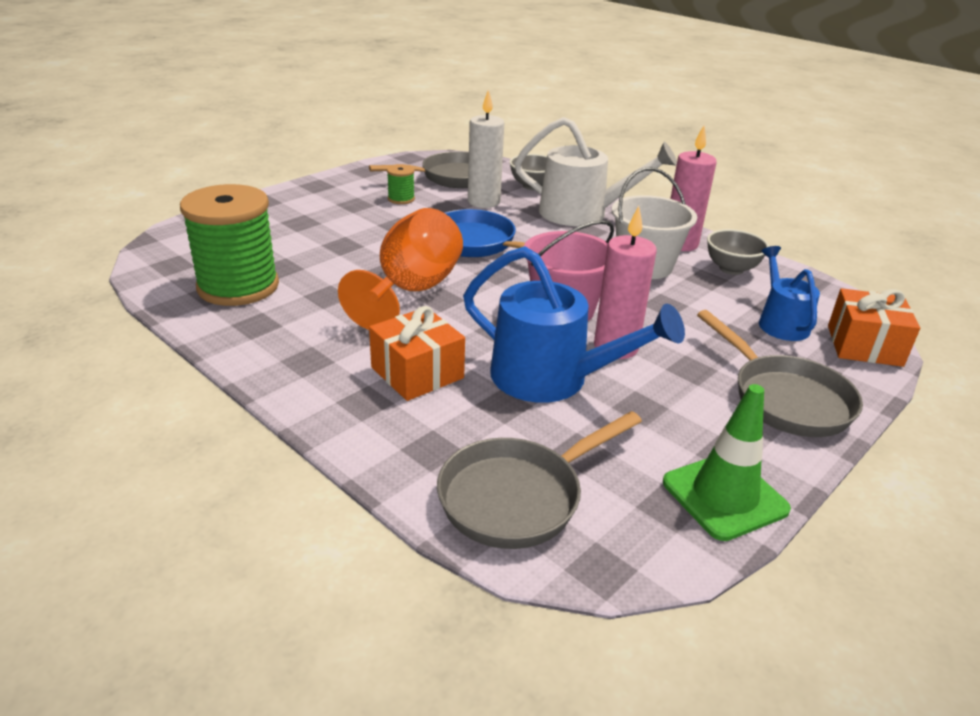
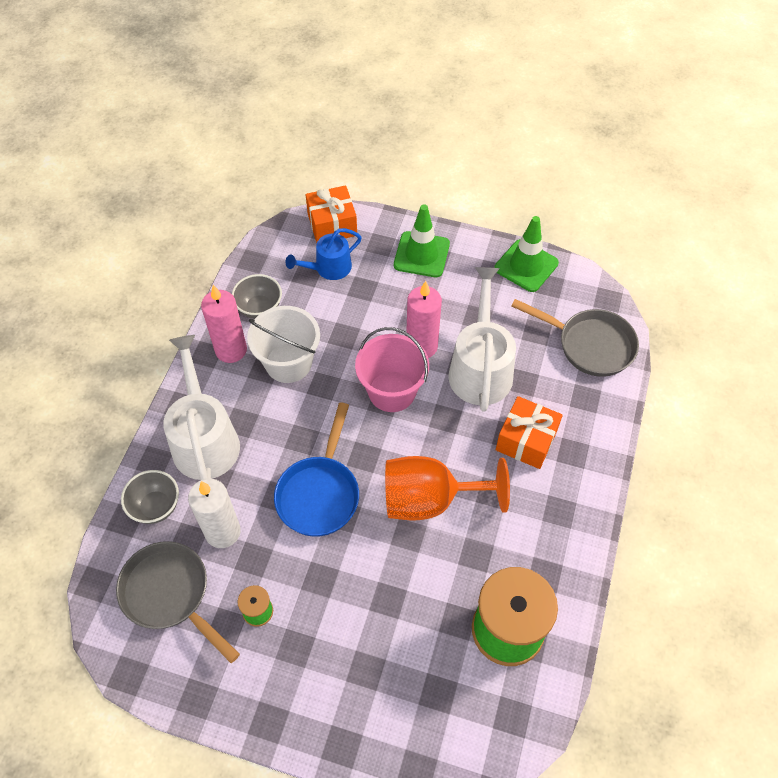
camera: 115 degrees left, 25 degrees up
(552, 378) = (480, 367): blue watering can -> white watering can
(784, 398) = (421, 254): grey pan -> green traffic cone

